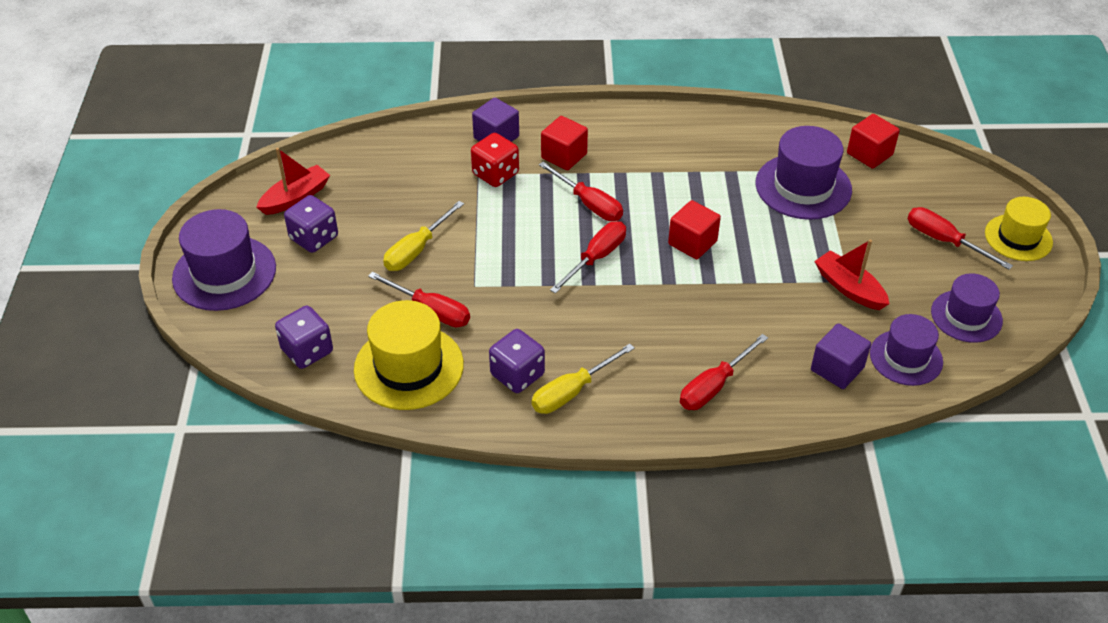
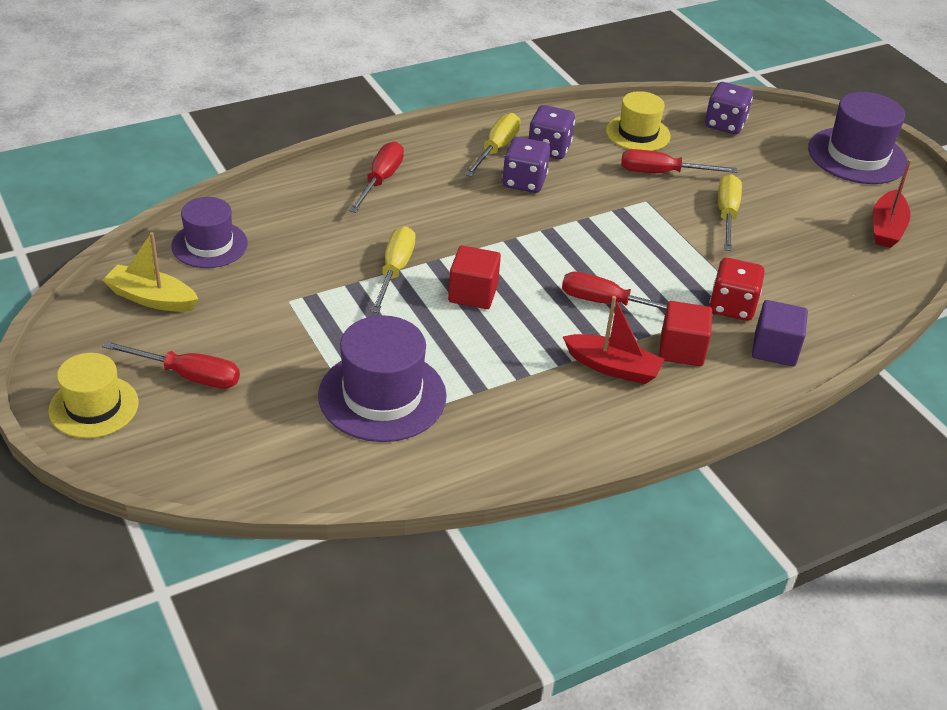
camera: 150 degrees right, 5 degrees down
(314, 238) = (824, 200): purple dice -> purple dice (524, 182)
(409, 367) = (638, 133): yellow hat -> yellow hat, size x0.66
(596, 258) = (558, 252): red screwdriver -> none
(747, 282) = (394, 271): none -> yellow screwdriver
(837, 369) = (274, 219): purple cube -> none
(849, 288) = (286, 293): red boat -> red boat (613, 367)
(869, 154) = (313, 471): red cube -> none
(966, 316) = (151, 298): purple hat -> yellow boat

